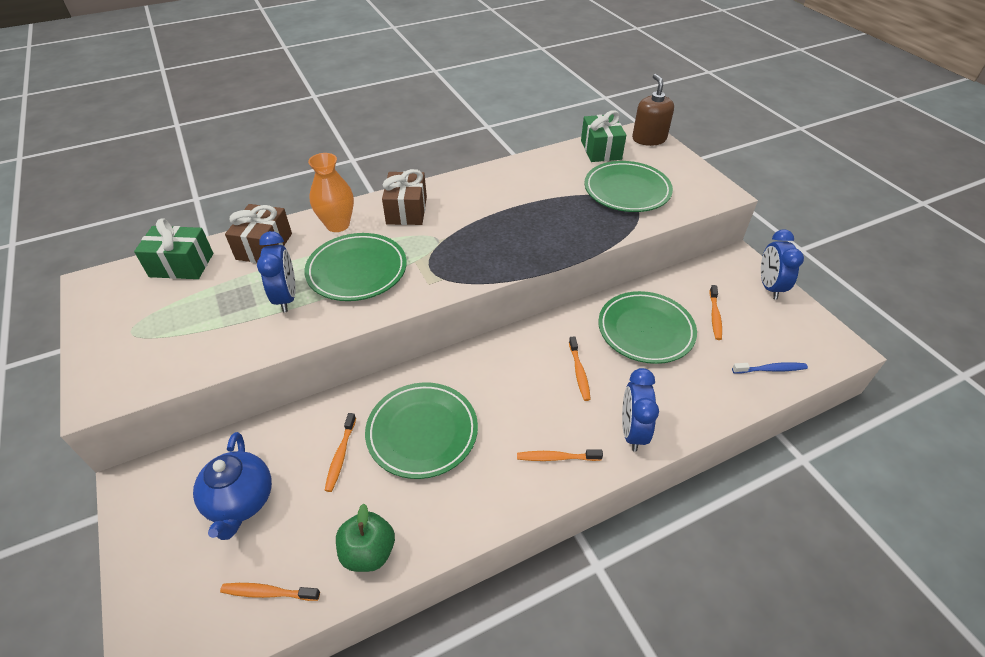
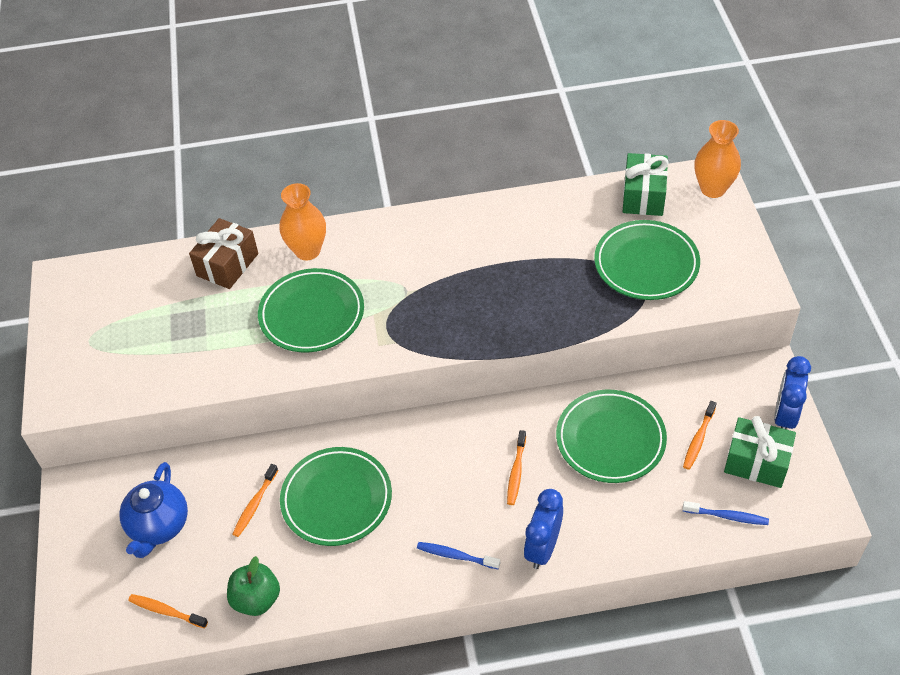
camera: 20 degrees right, 5 degrees up
(181, 265) = (144, 272): green gift -> green gift (756, 462)
(286, 298) = (236, 332): blue clock -> none
(407, 210) = (385, 245): brown gift -> none
(556, 457) = (456, 556): orange toothbrush -> blue toothbrush
(649, 139) = (713, 189): brown soap dispenser -> orange vase

